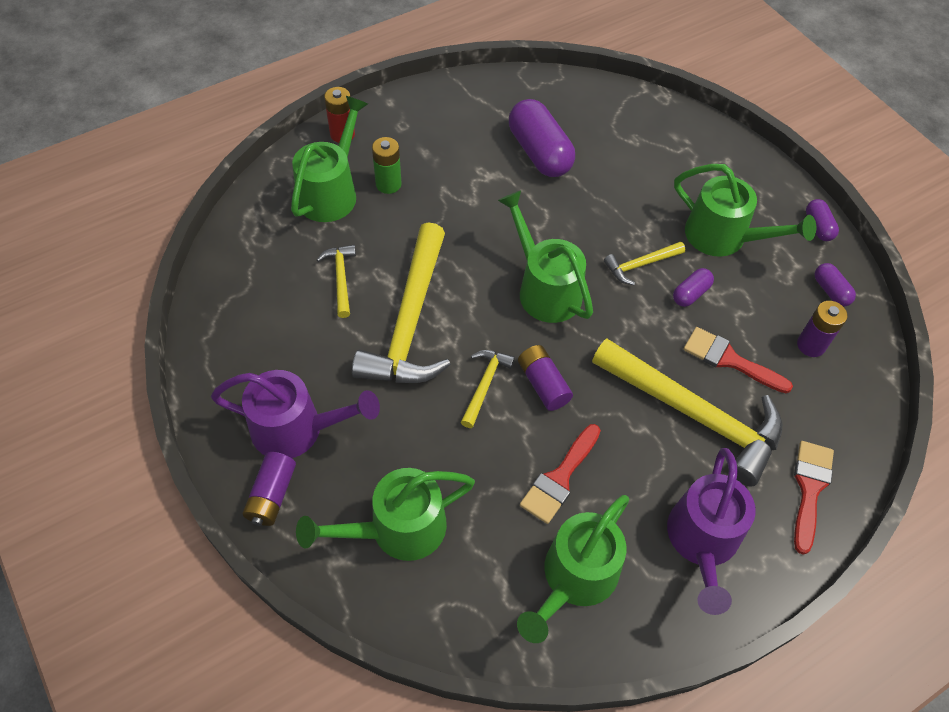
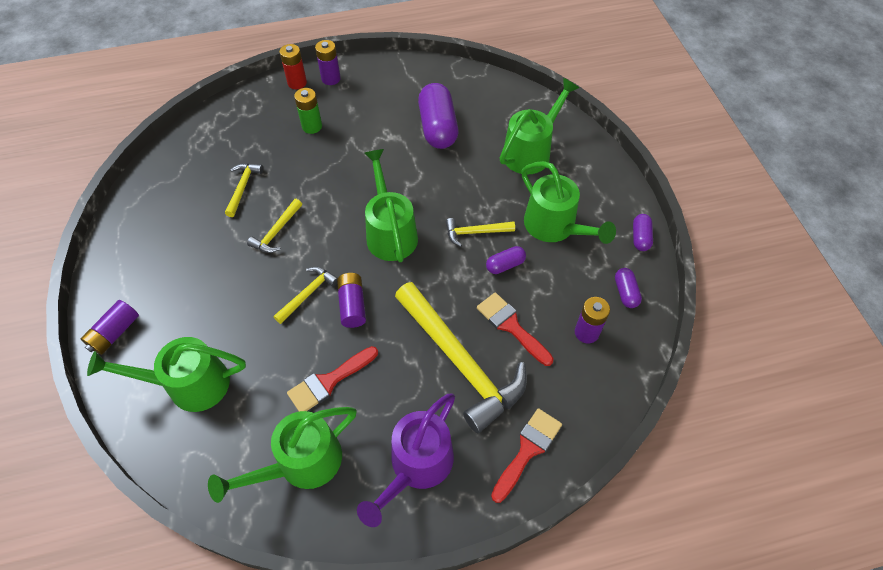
camera: 20 degrees right, 0 degrees up
(298, 429) = (157, 290): purple watering can -> none
(331, 191) = (268, 122): green watering can -> green watering can (531, 151)
(382, 120) = (331, 78): none -> purple battery
(410, 321) = (277, 232): yellow hammer -> yellow hammer, size x0.46

